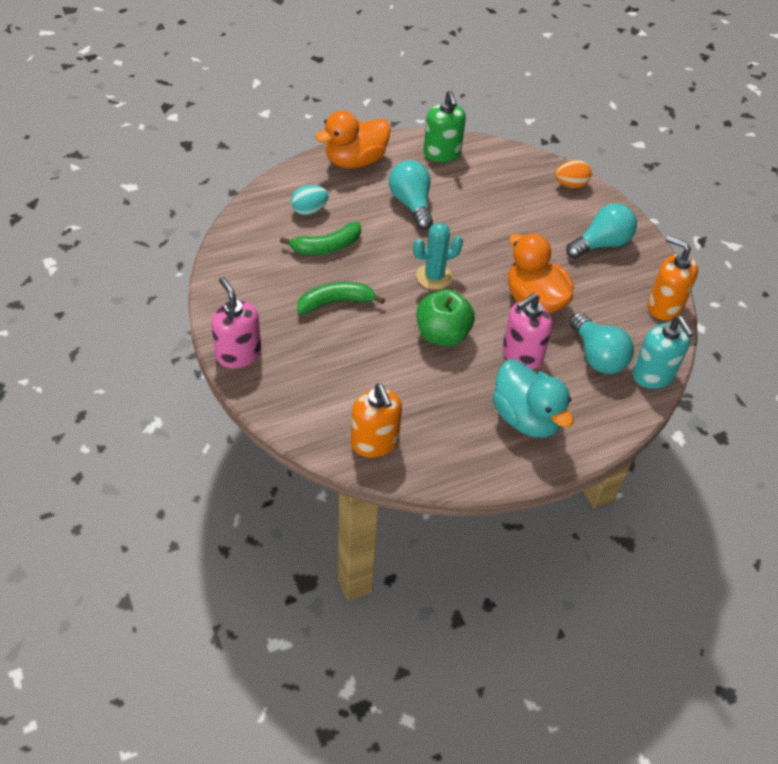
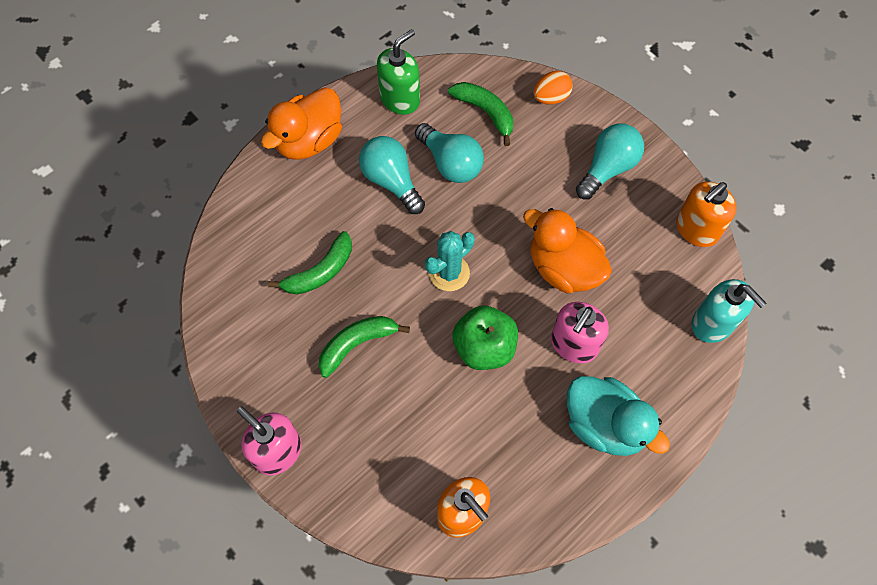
camera: 15 degrees left, 15 degrees up
(309, 210) = (283, 228): turquoise egg -> none
(442, 153) = (400, 99): green soap dispenser -> green soap dispenser turned 105 degrees counterclockwise
(510, 180) = (485, 112): none -> green banana
(597, 356) = (650, 319): turquoise light bulb -> turquoise light bulb (451, 163)
(664, 306) = (696, 229): orange soap dispenser -> orange soap dispenser turned 60 degrees counterclockwise

